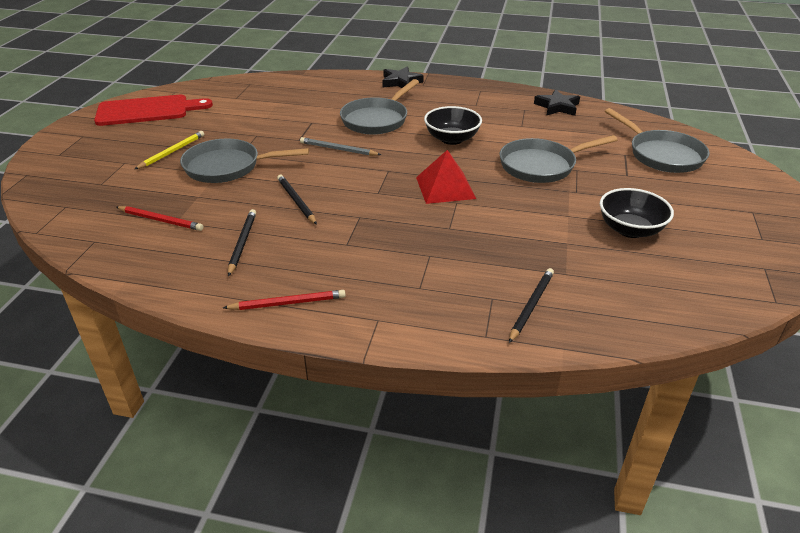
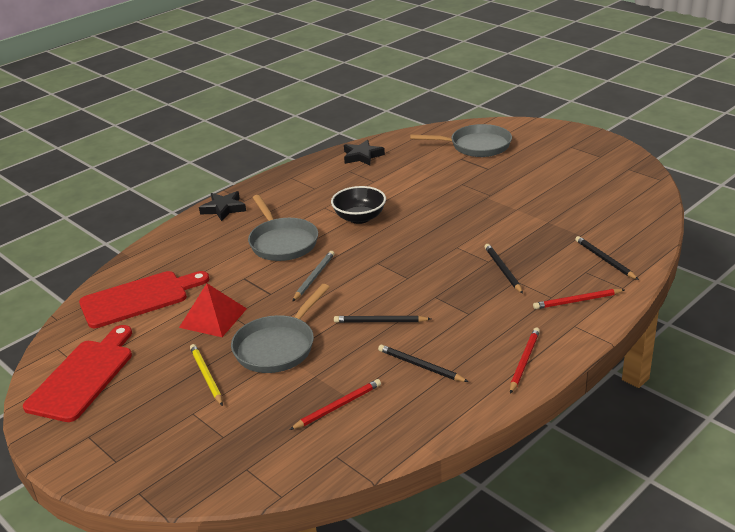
camera: 55 degrees left, 5 degrees down
(252, 95) = (139, 298): none -> red cutting board
(338, 149) = (314, 277): grey pencil -> grey pencil turned 150 degrees clockwise
(426, 308) = (577, 301): none -> red pencil
(441, 241) = (502, 270): none -> black pencil
(445, 188) = (431, 245): red pyramid -> red pyramid (213, 318)
(541, 166) = (442, 195): grey pan -> none
(630, 229) = (553, 194): black bowl -> none

